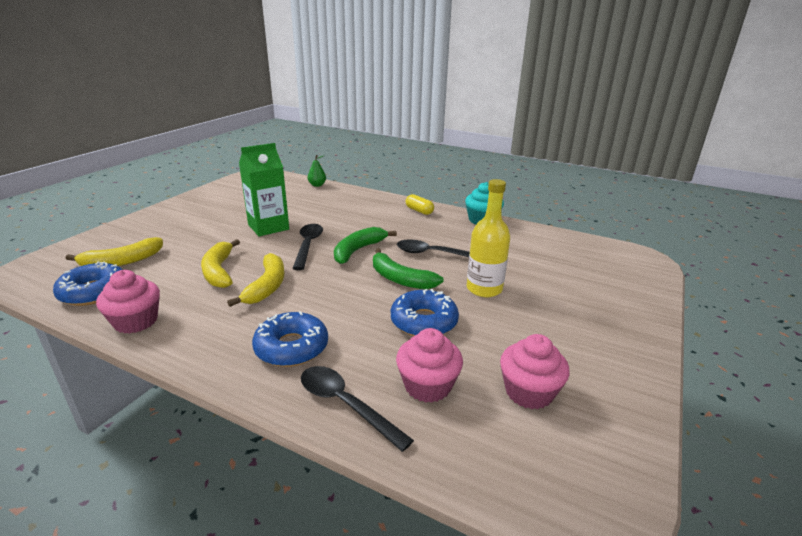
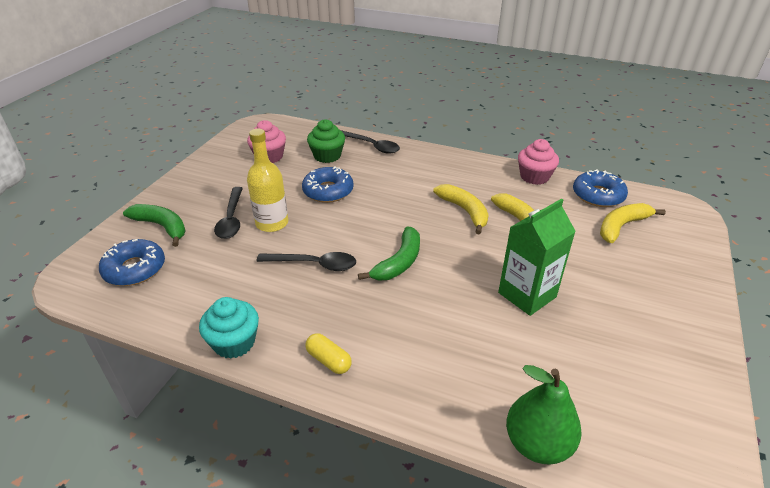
camera: 175 degrees right, 10 degrees up
(267, 286) = (464, 211): yellow banana -> yellow banana turned 150 degrees clockwise
(291, 347) = (415, 169): blue donut -> blue donut (135, 269)
(308, 245) = (458, 265): black spoon -> black spoon (231, 219)
(317, 185) = (537, 443): green pear -> green pear, size x1.85
(400, 279) = (349, 228): green banana -> green banana (162, 226)
(427, 386) = (327, 156): pink cupcake -> green cupcake

